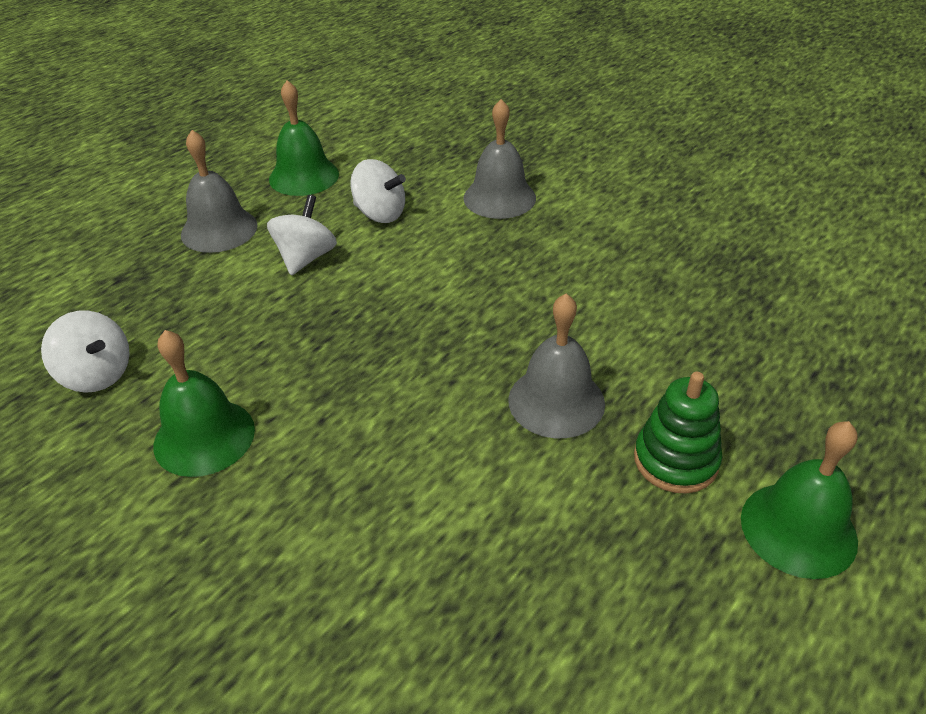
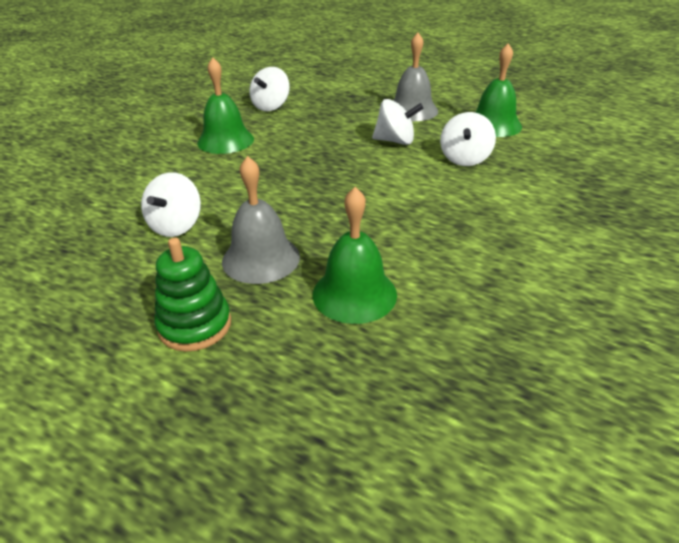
camera: 80 degrees right, 5 degrees down
(463, 490) = (176, 226): none -> white spinning top
(499, 197) = (526, 209): grey bell -> none
(798, 529) = (107, 404): green bell -> green bell (354, 294)

